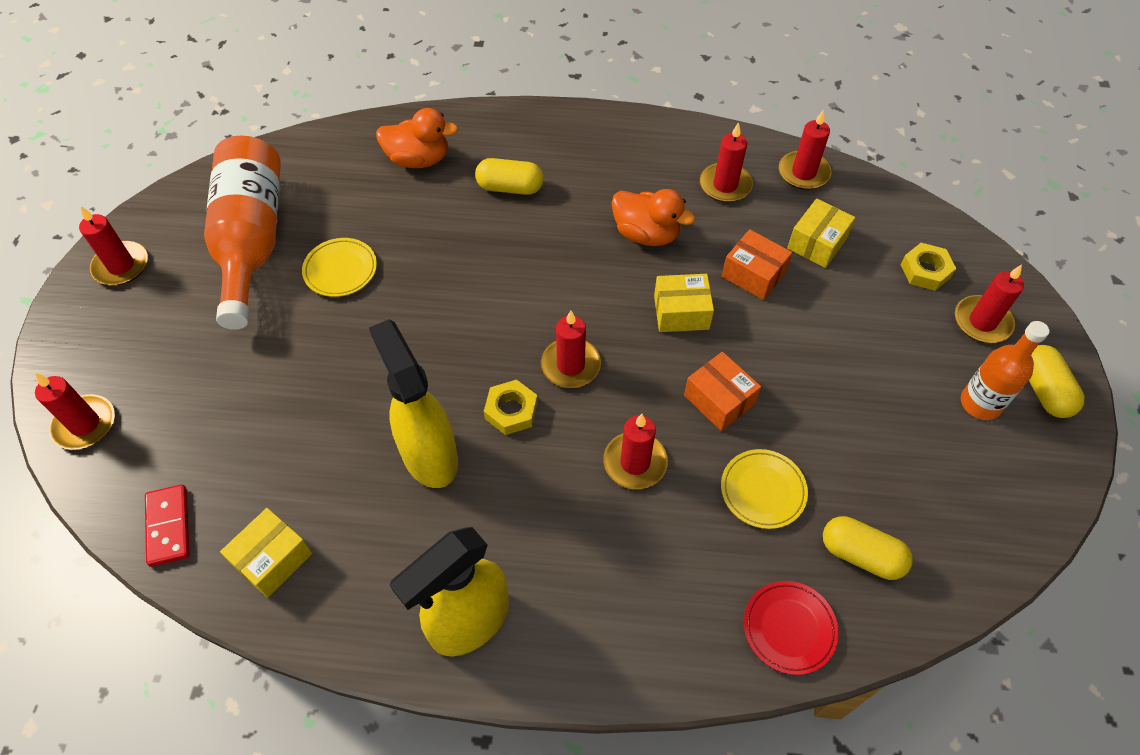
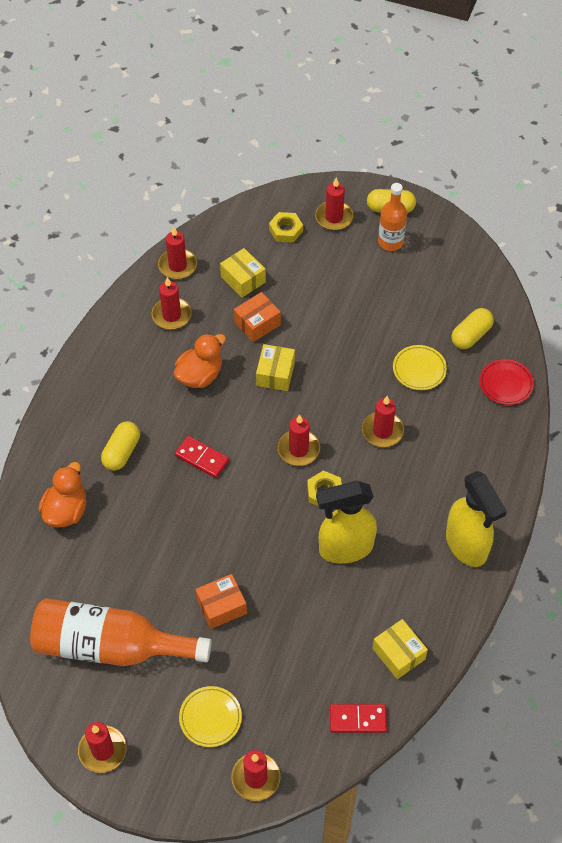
camera: 75 degrees left, 0 degrees up
(340, 270) = (164, 583): yellow plate -> yellow plate (210, 718)
(525, 265) = (202, 458): none -> red domino
(719, 400) = (350, 373): orange box -> orange box (221, 606)

